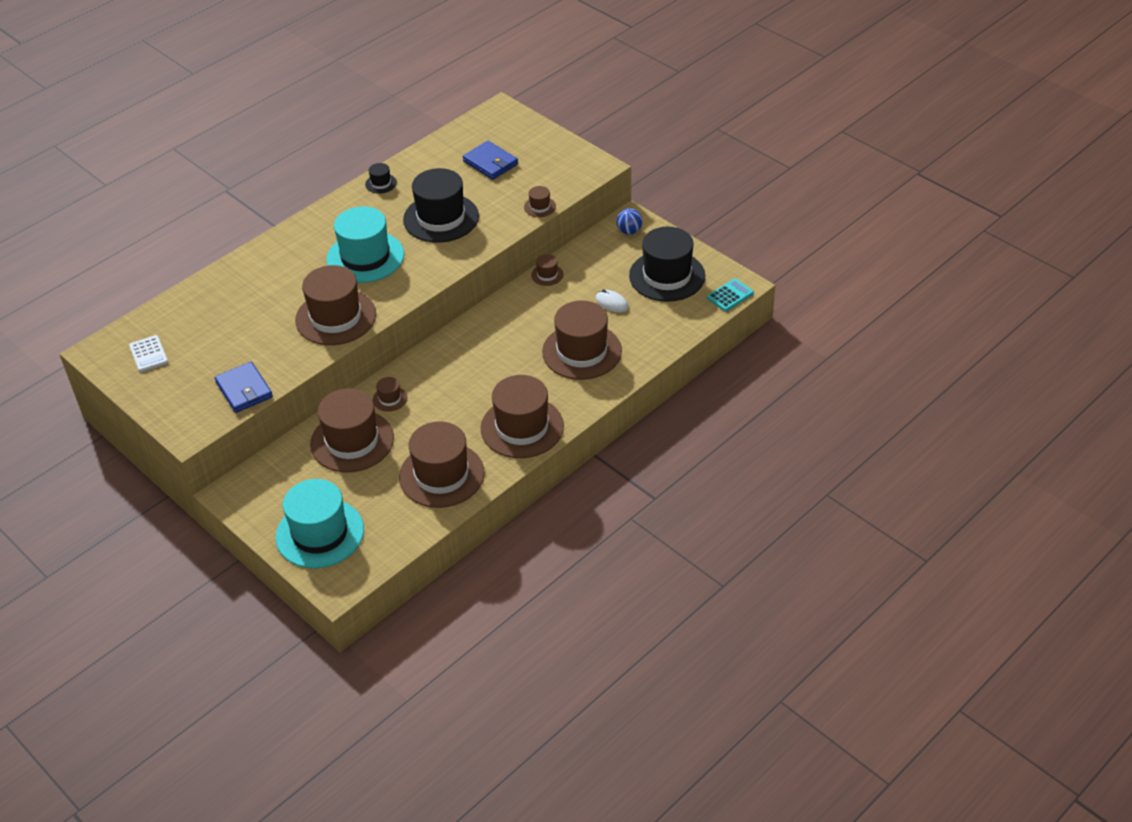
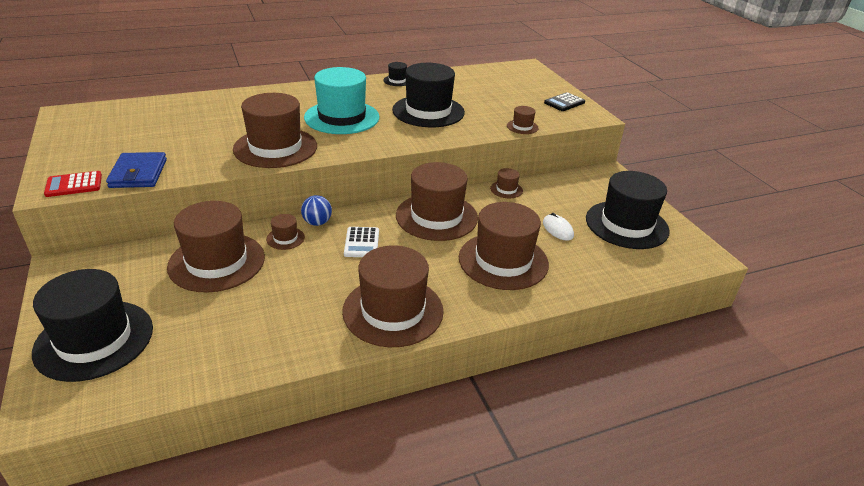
camera: 20 degrees right, 10 degrees down
(148, 354) = (99, 126): white calculator -> white calculator (362, 243)
(203, 421) = (74, 185): none -> red calculator
(320, 533) = (94, 340): turquoise hat -> black hat
(441, 475) = (271, 328): brown hat -> brown hat (436, 216)
(490, 163) = (497, 91): blue wallet -> none
(563, 156) = (564, 102): none -> black calculator
(629, 231) = (603, 181): blue ball -> blue ball (317, 222)
(730, 295) = (691, 262): turquoise calculator -> none

